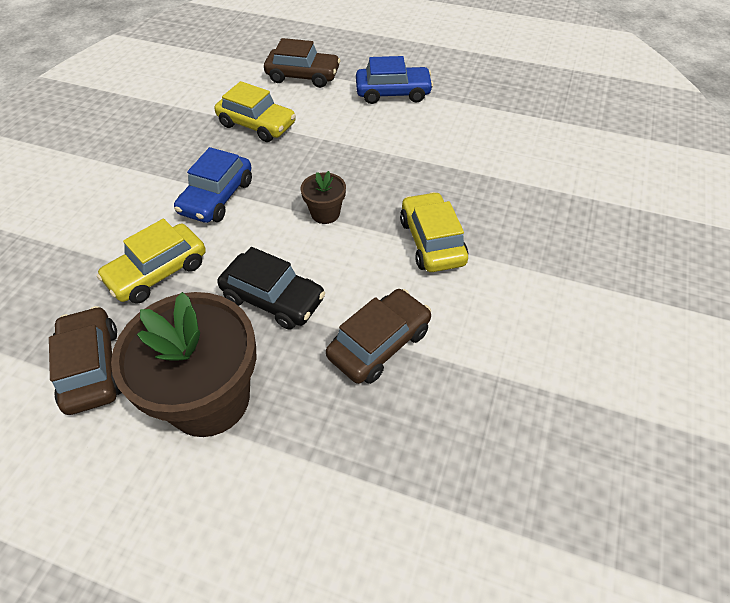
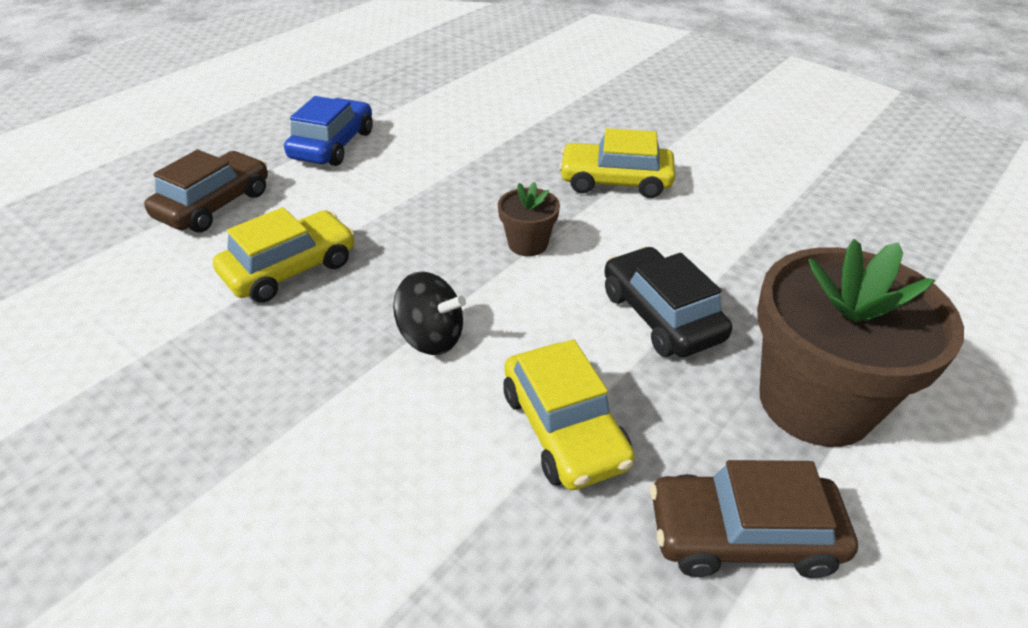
camera: 70 degrees left, 10 degrees down
(217, 197) = (431, 337): blue car -> black spinning top
(273, 299) = (661, 315): black car -> black car turned 75 degrees counterclockwise
(379, 343) = (752, 249): brown car -> none

